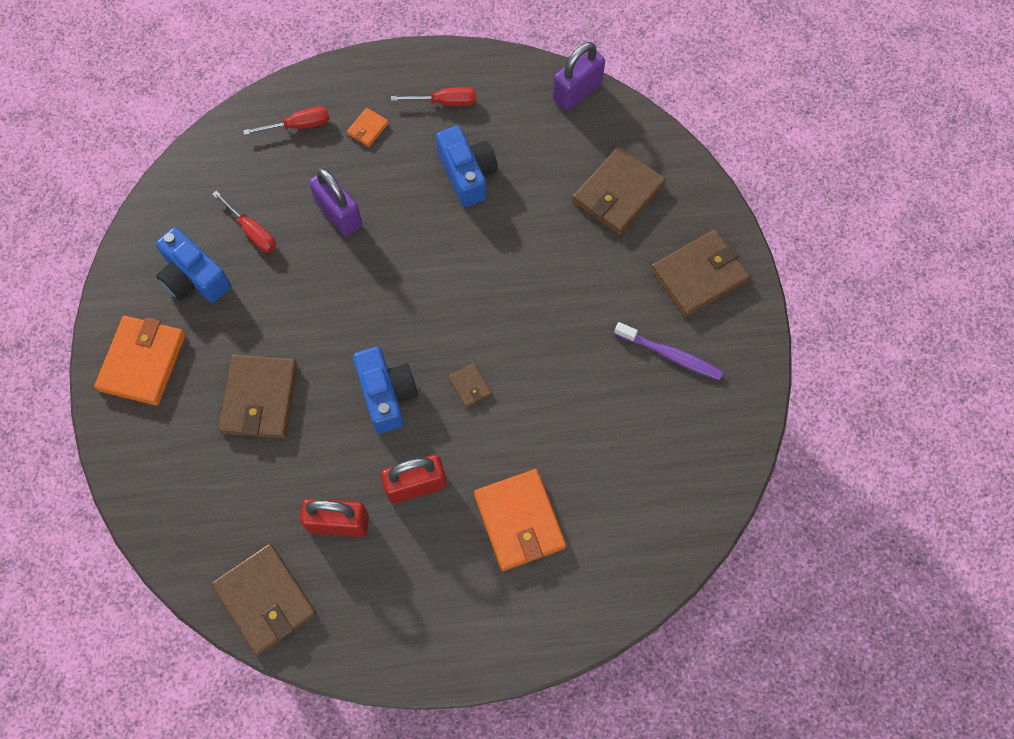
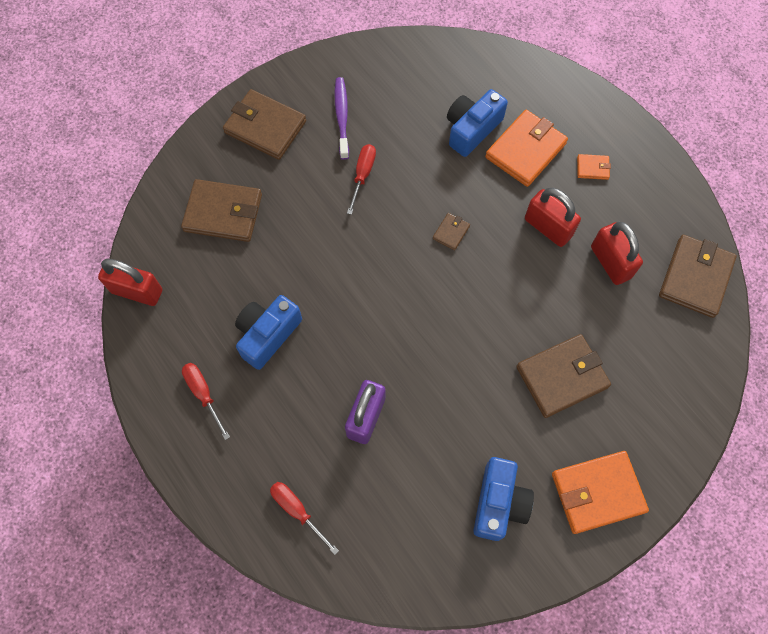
camera: 120 degrees left, 0 degrees up
(252, 232) = (426, 481): red screwdriver -> red screwdriver (362, 175)
(368, 129) = (267, 445): orange wallet -> orange wallet (592, 168)
(387, 394) = (496, 286): blue camera -> blue camera (472, 129)
(577, 92) = (137, 291): purple padlock -> red padlock

